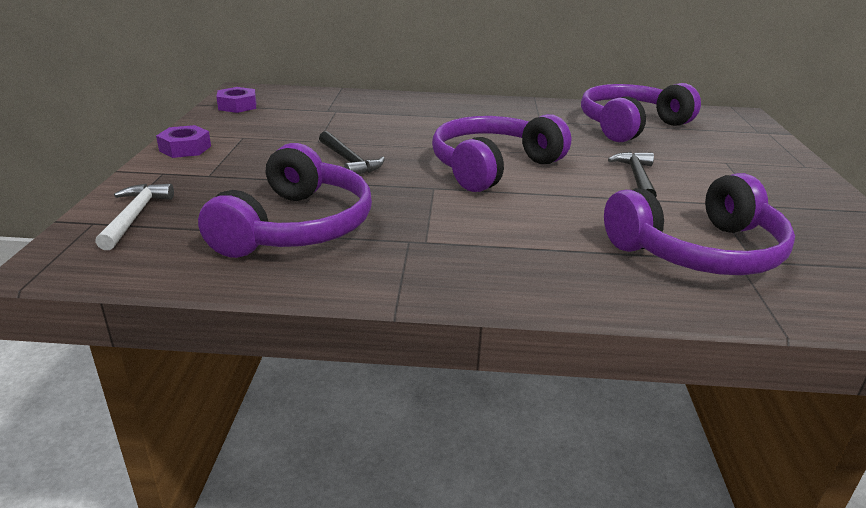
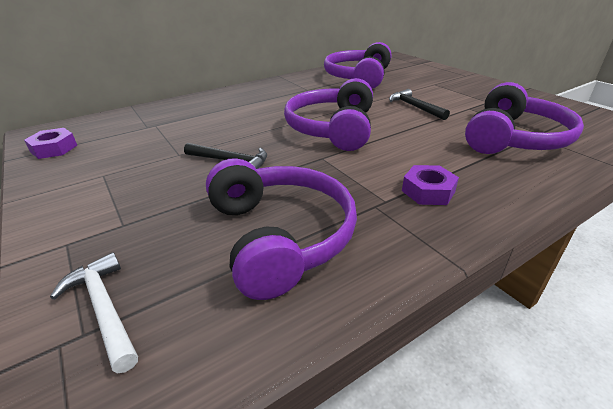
camera: 35 degrees left, 5 degrees up
(185, 148) = (56, 208): purple nut -> purple nut (428, 191)

